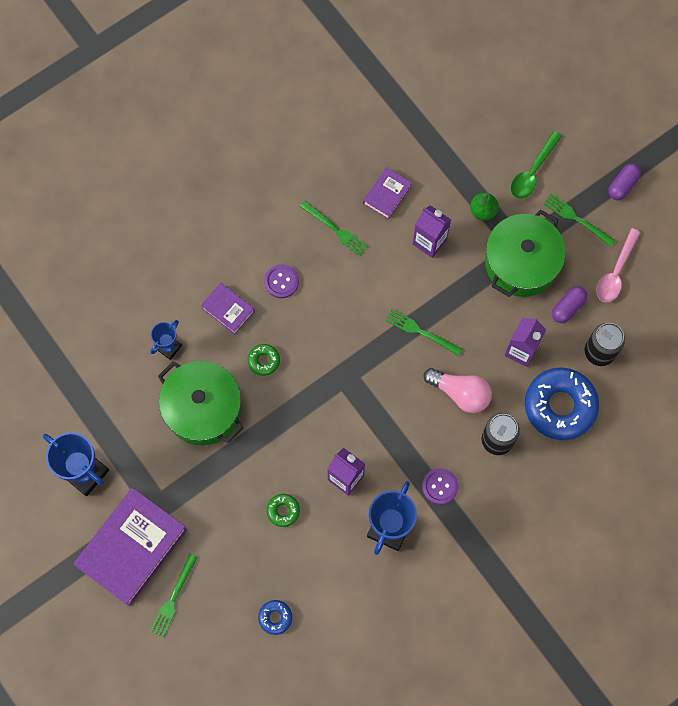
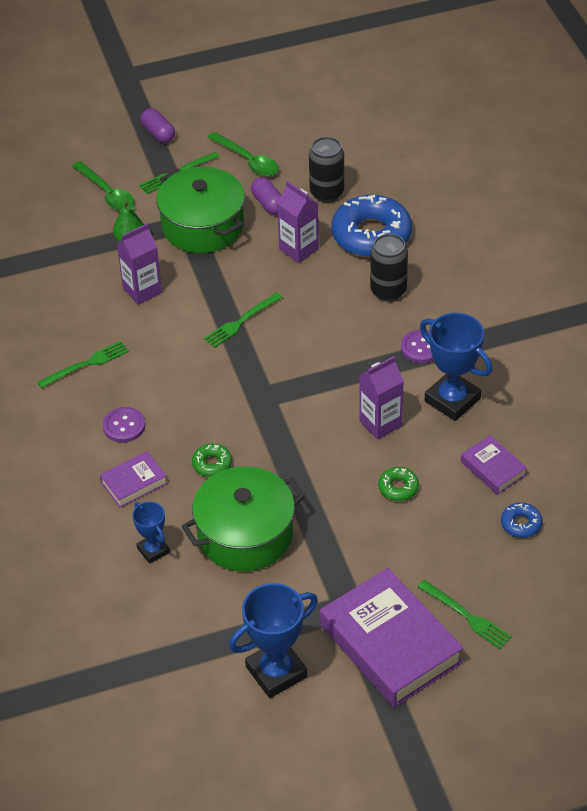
camera: 70 degrees left, 25 degrees down
(387, 195) = (69, 312): purple book -> purple book (493, 468)
(460, 393) = (324, 307): pink light bulb -> none
(615, 272) = (248, 161): pink spoon -> green spoon

